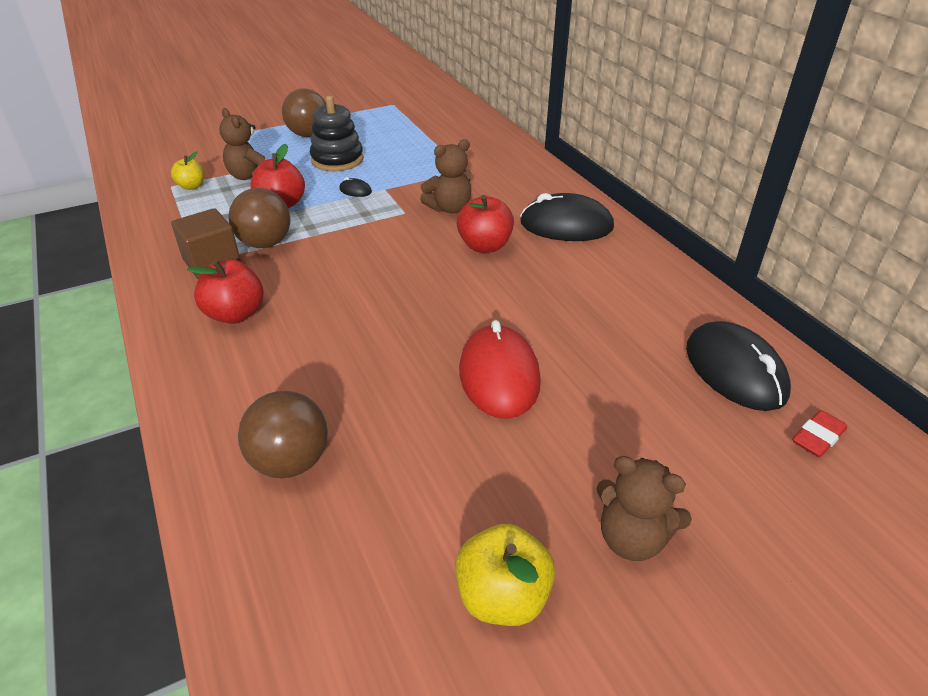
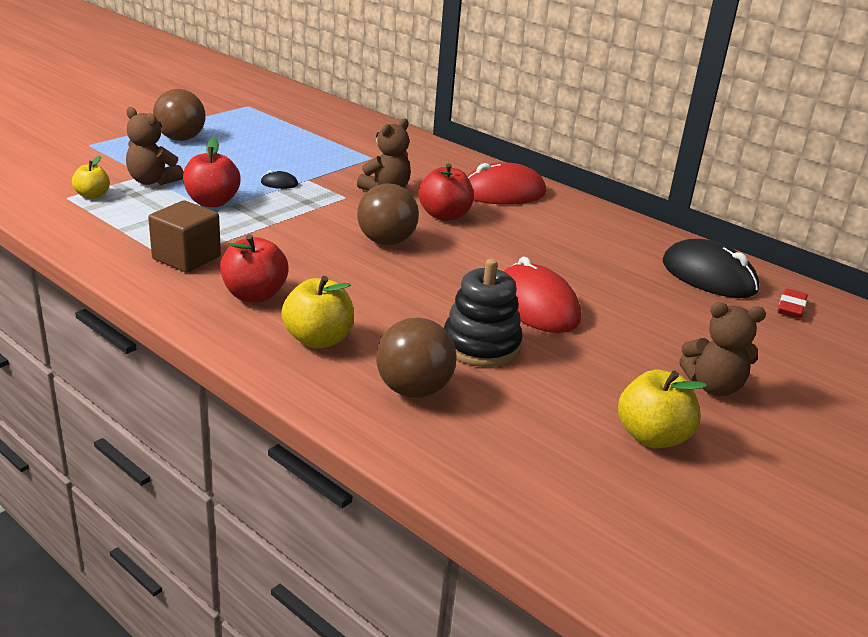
camera: 25 degrees left, 10 degrees down
(250, 378) = (318, 339): none -> yellow apple
(265, 243) = (228, 236): brown ball -> brown ball (386, 242)
(337, 160) = (234, 159): black stacking toy -> black stacking toy (481, 345)
(566, 225) = (502, 193): black mouse -> red mouse

